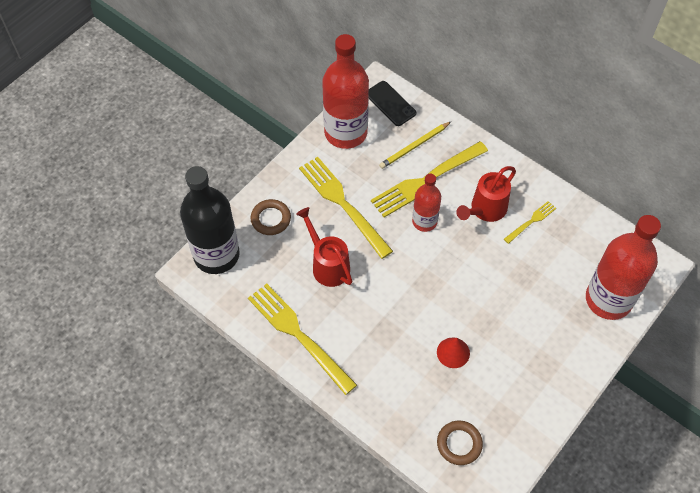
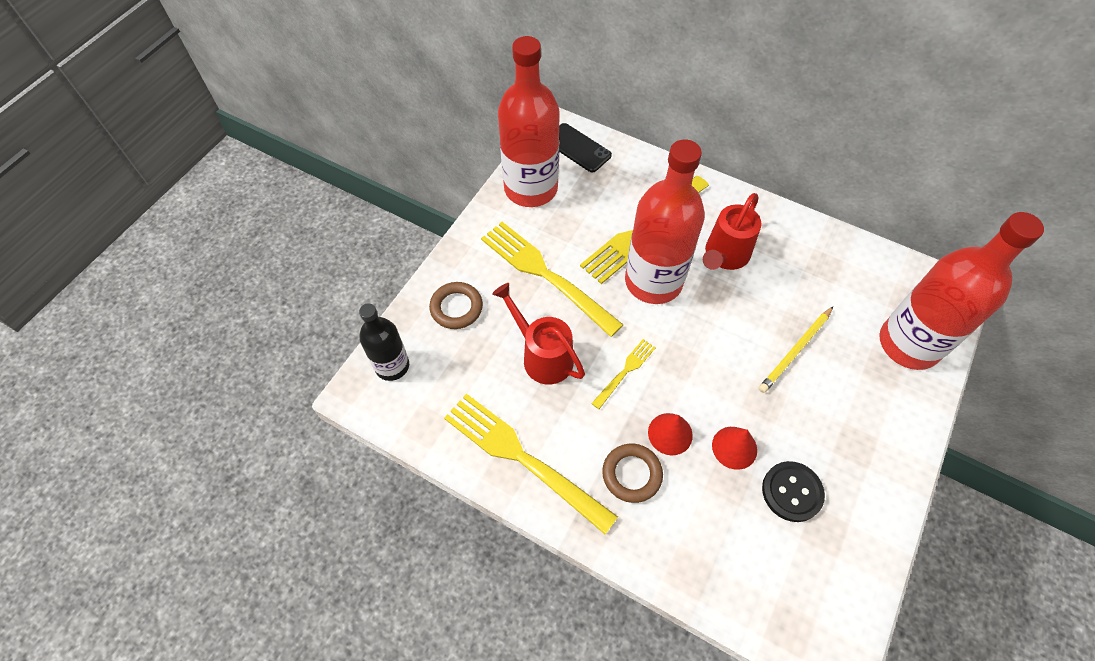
camera: 10 degrees left, 0 degrees up
(216, 255) = (392, 366): black bottle -> black bottle, size x0.56
(408, 335) = (670, 434): none -> red cone
(414, 146) = (618, 193): yellow pencil -> yellow pencil (795, 351)
(424, 221) = (653, 281): red bottle -> red bottle, size x1.79
(459, 444) = (778, 578): brown ring -> brown ring (632, 474)
(486, 389) = (792, 492): none -> black button
(531, 221) = (784, 261): yellow fork -> yellow fork (625, 371)

